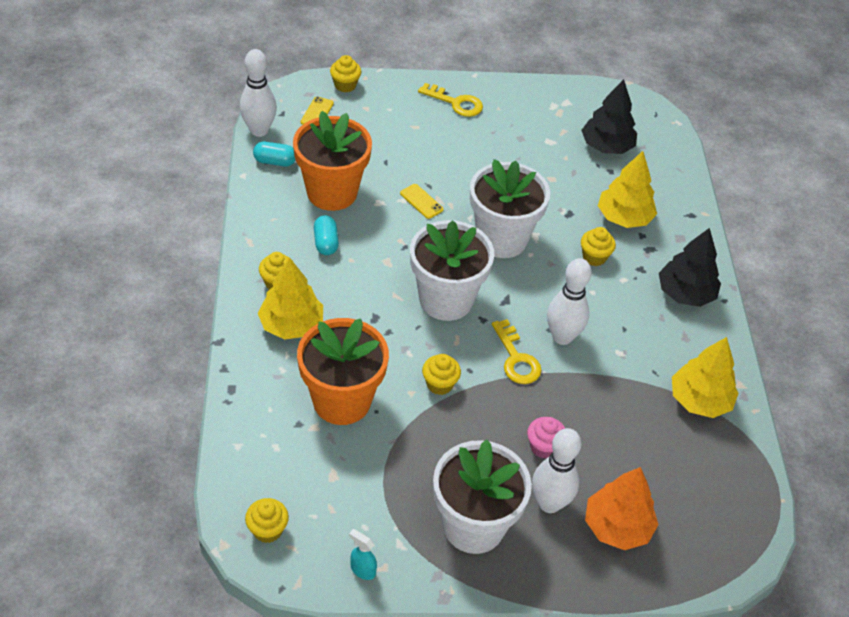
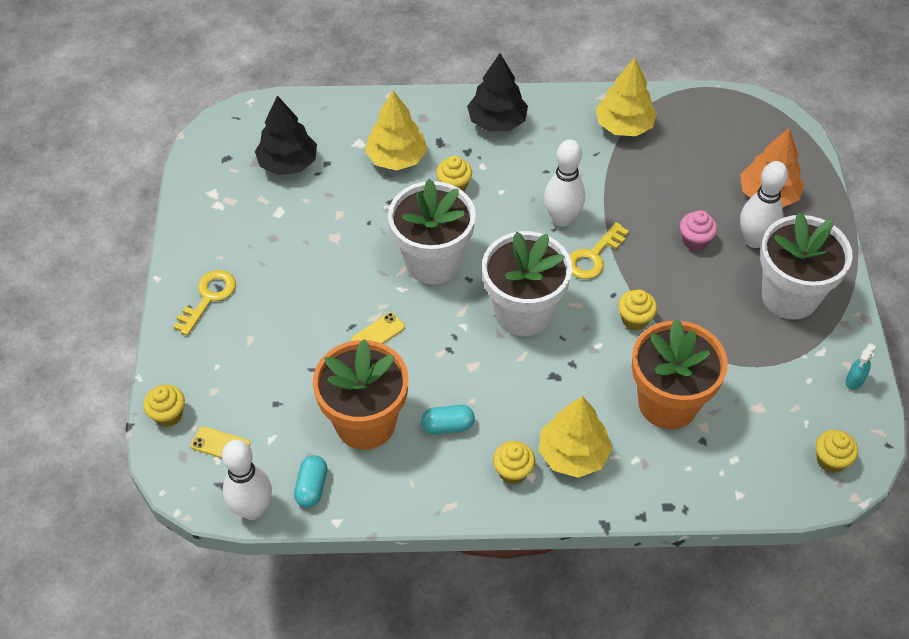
camera: 85 degrees left, 5 degrees up
(516, 358) = (594, 256): yellow key -> yellow key turned 150 degrees clockwise

